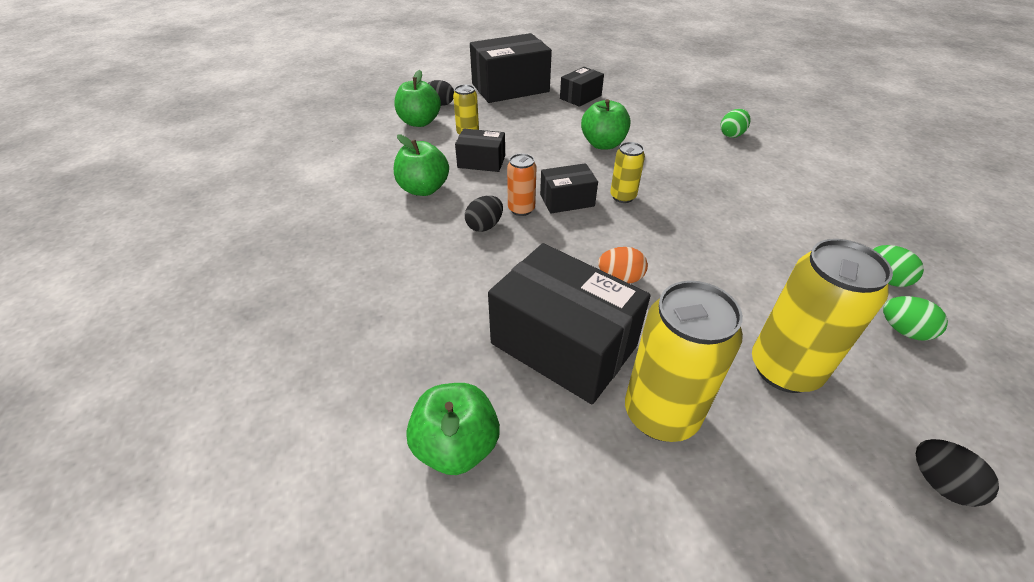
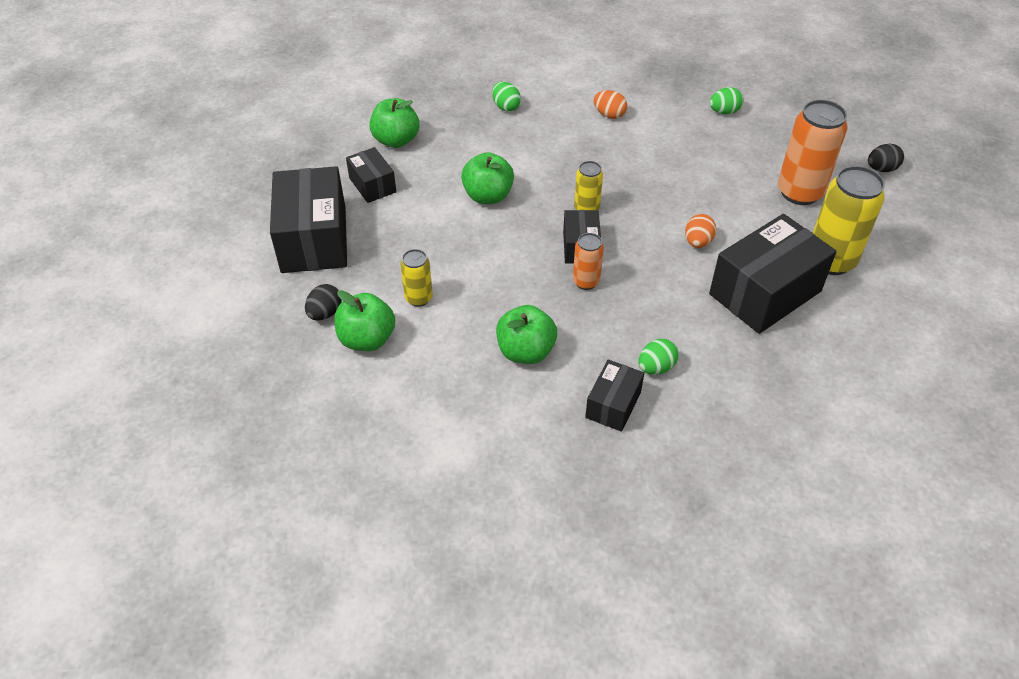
camera: 75 degrees left, 5 degrees up
(456, 446) = (850, 367): green apple -> green apple (396, 140)
(481, 162) = (486, 296): black box -> black box (613, 405)
(485, 226) = (606, 313): black egg -> none
(782, 192) = (609, 115): none -> orange egg
(784, 369) = (799, 192): yellow can -> orange can
(903, 331) = (773, 128): green egg -> green egg (656, 367)

